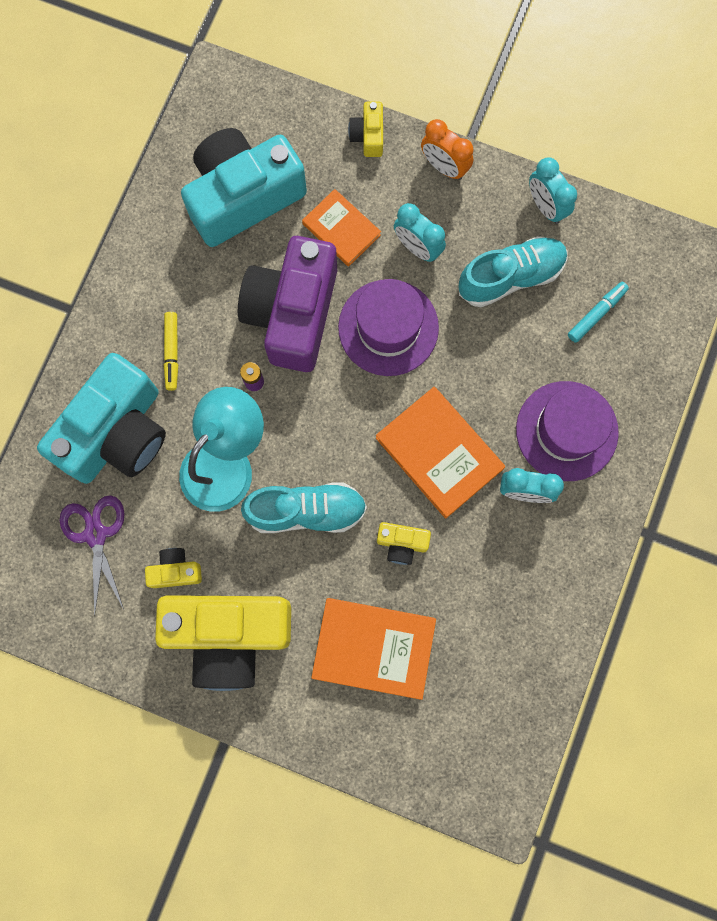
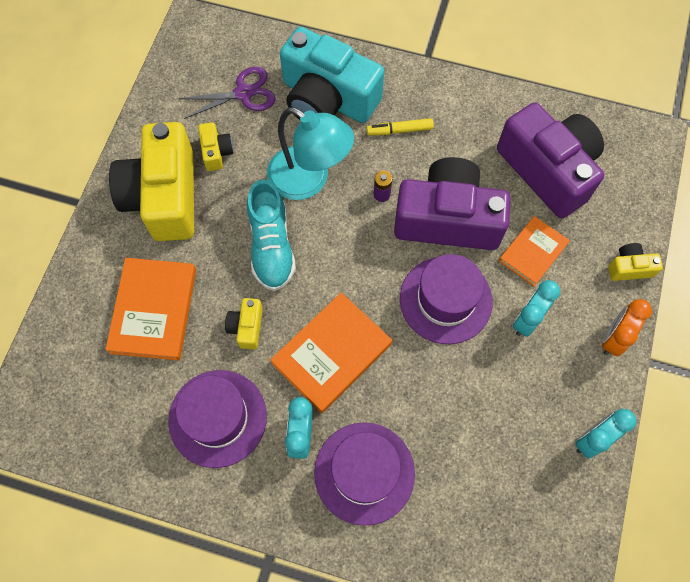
camera: 85 degrees right, 10 degrees down
(243, 197) = (548, 170): turquoise camera -> purple camera
(501, 578) = (217, 418): none -> purple hat
(511, 277) = (513, 409): turquoise shoe -> none
(596, 314) = (488, 497): turquoise marker -> none

